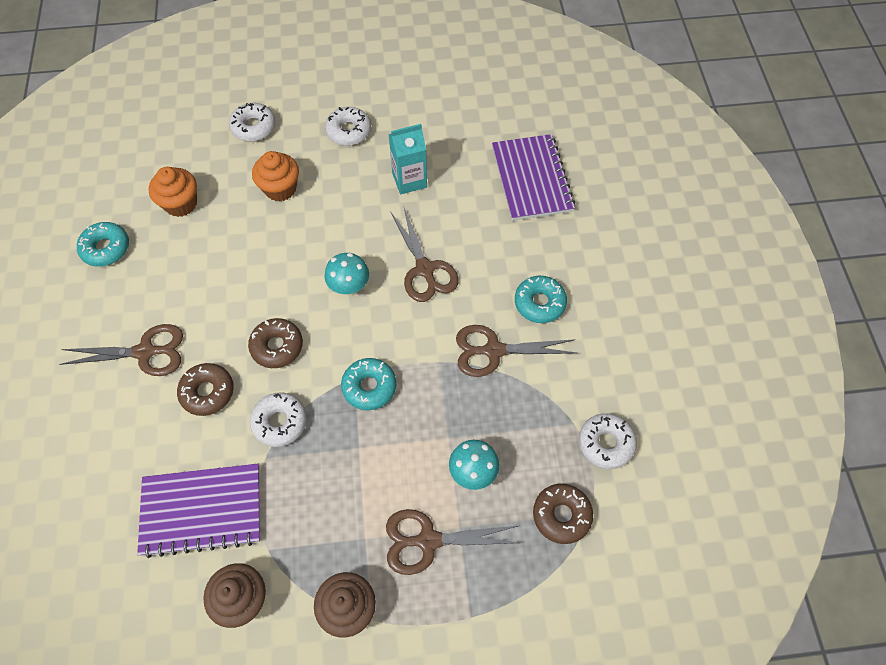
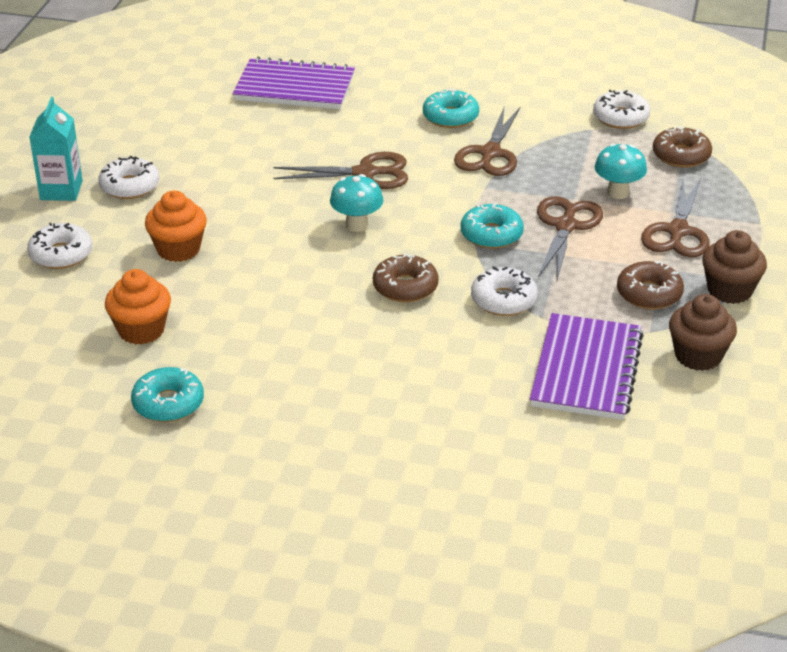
camera: 70 degrees left, 25 degrees down
(145, 352) = (354, 387): brown scissors -> brown scissors (566, 226)
(207, 392) = (438, 346): brown donut -> brown donut (649, 294)
(409, 180) = (237, 160): turquoise carton -> turquoise carton (61, 190)

